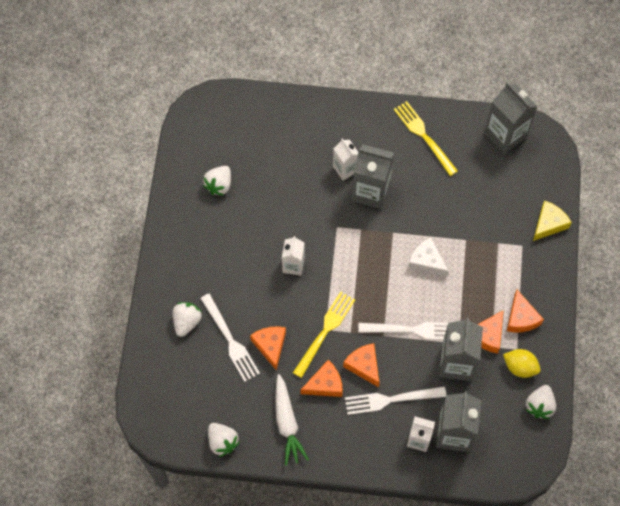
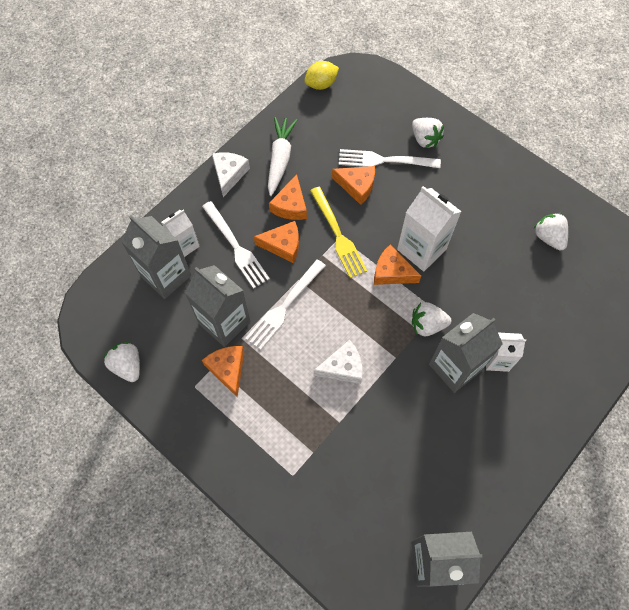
camera: 125 degrees right, 0 degrees up
(222, 442) = (301, 108): white strawberry -> white strawberry (427, 325)
(287, 423) = (280, 159): white carrot -> white carrot turned 75 degrees clockwise
(293, 265) = (421, 249): white carton -> white carton, size x1.66
(331, 453) = (229, 174): none -> white cheese
(391, 399) = (236, 247): white fork -> white fork turned 120 degrees clockwise
(424, 136) = (488, 467): yellow fork -> none
(520, 367) = (175, 376): yellow lemon -> yellow lemon (321, 84)
(521, 318) = (220, 414): orange cheese -> orange cheese (391, 272)
(549, 224) = (296, 524): yellow cheese -> none

